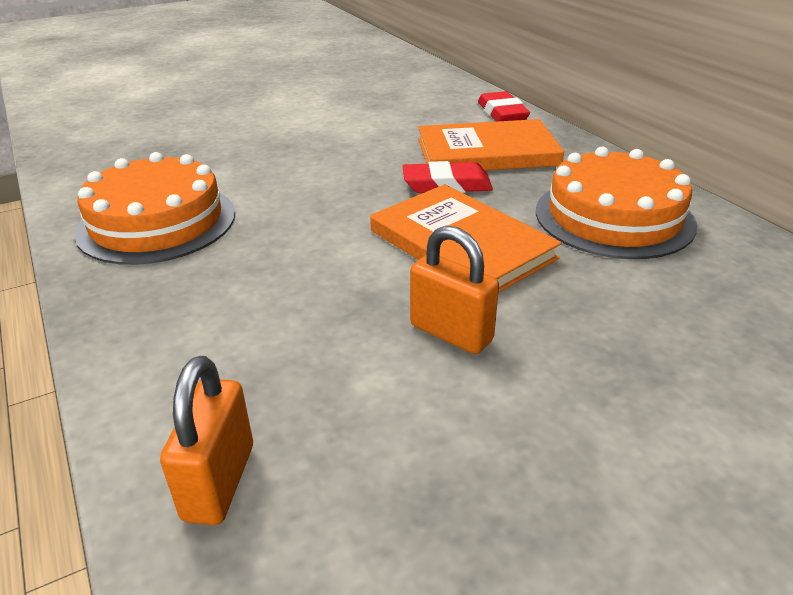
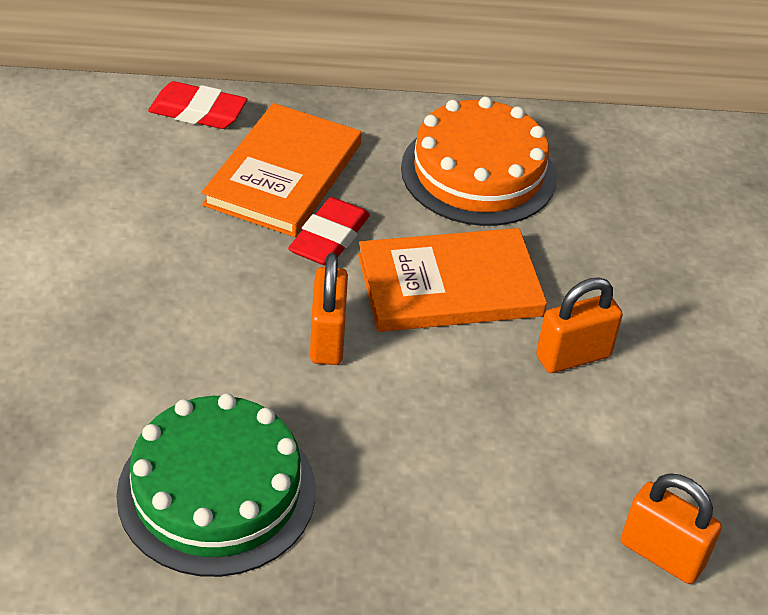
camera: 65 degrees left, 10 degrees up
(157, 222) = (217, 492): orange cake -> green cake
(342, 215) = (327, 339): none -> orange padlock

